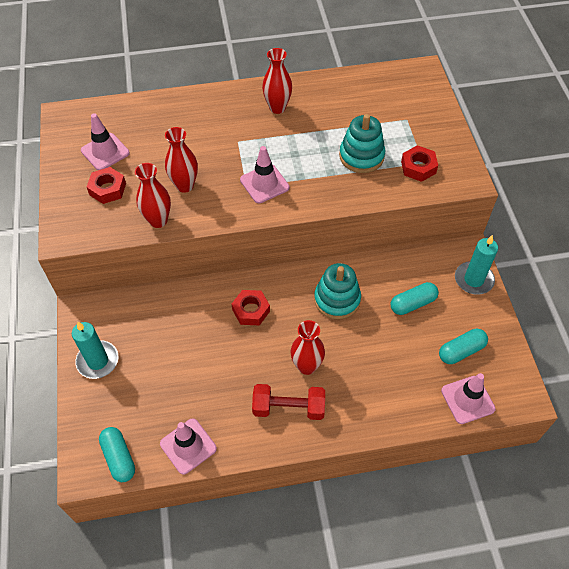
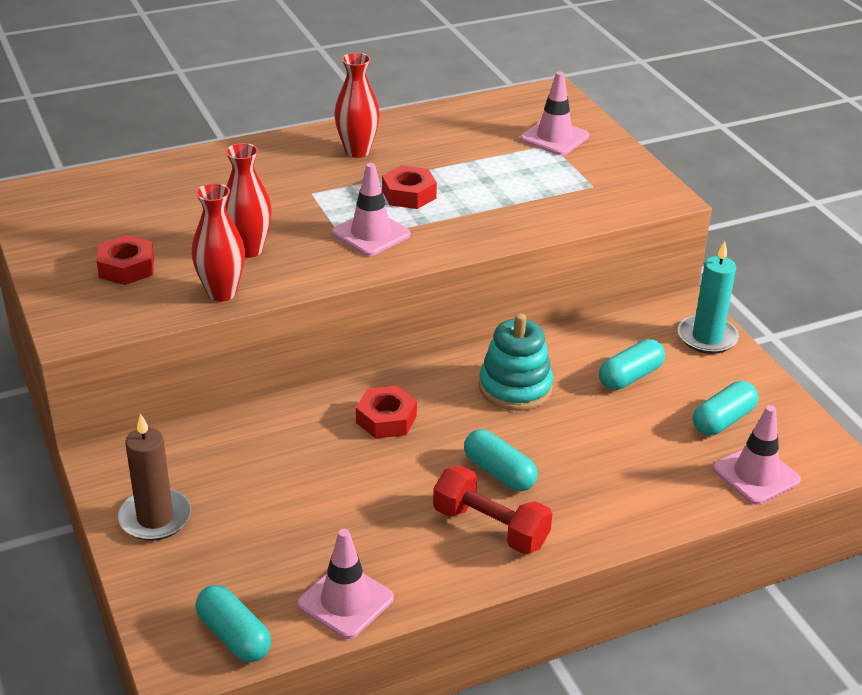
camera: 15 degrees left, 20 degrees down
(98, 361) = (155, 518): turquoise candle -> brown candle
(105, 152) = (107, 227): pink traffic cone -> pink traffic cone (554, 137)
(288, 408) = (490, 527): red dumbbell -> red dumbbell turned 45 degrees clockwise
(307, 366) = (499, 473): red vase -> turquoise capsule
(361, 156) = (502, 189): turquoise stacking toy -> none
(418, 167) = (588, 191): red nut -> red nut (409, 194)

